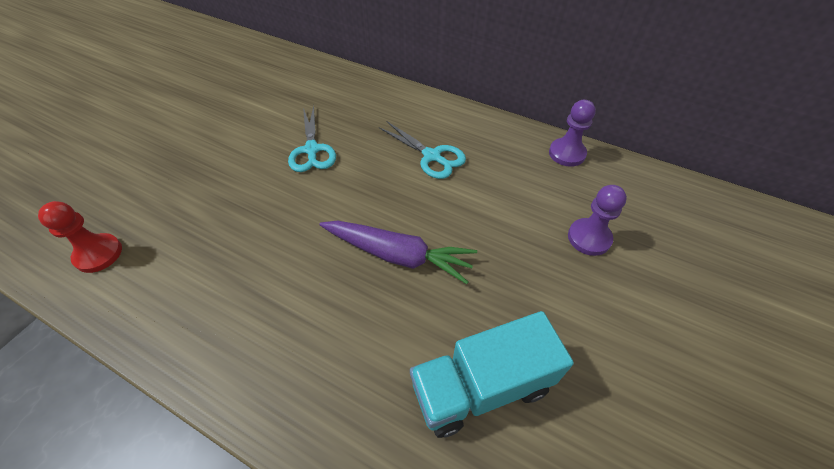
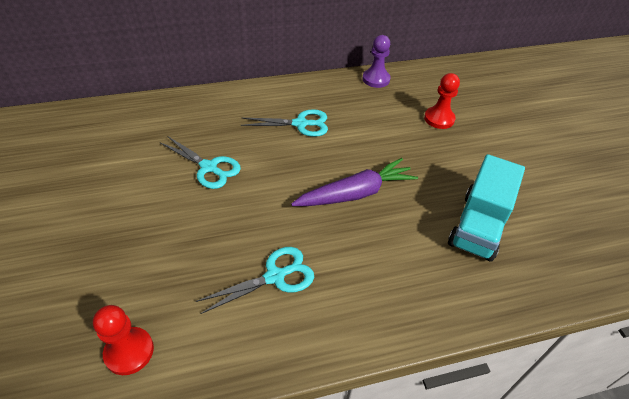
camera: 45 degrees left, 5 degrees down
(243, 277) = (275, 276): none -> turquoise scissors
(589, 238) = (439, 119): purple pawn -> red pawn

